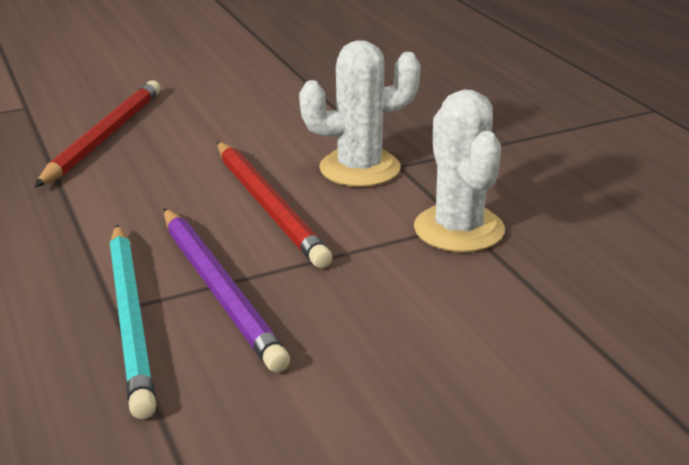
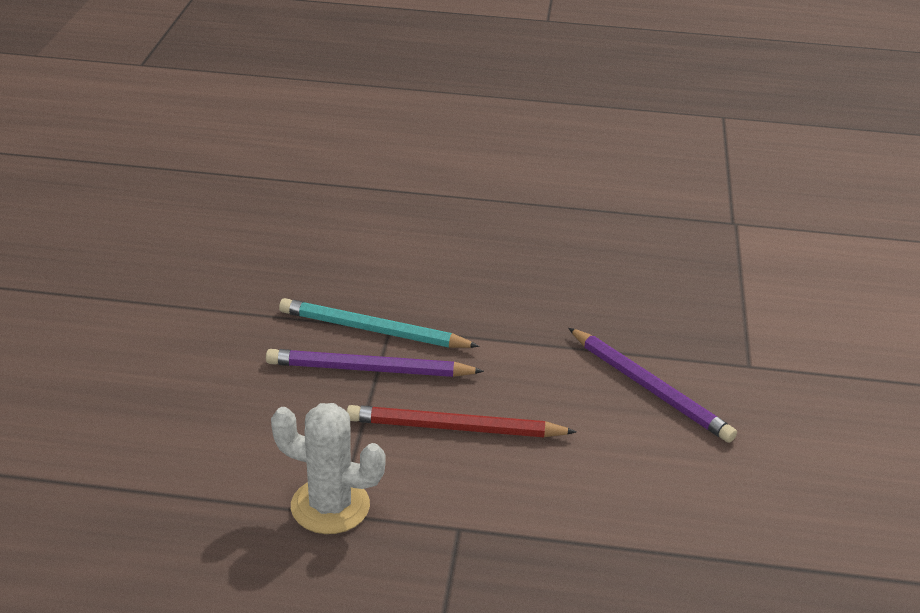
camera: 120 degrees right, 5 degrees up
(104, 137) = (649, 388): red pencil -> purple pencil
(360, 168) = (473, 501): white cactus -> none

